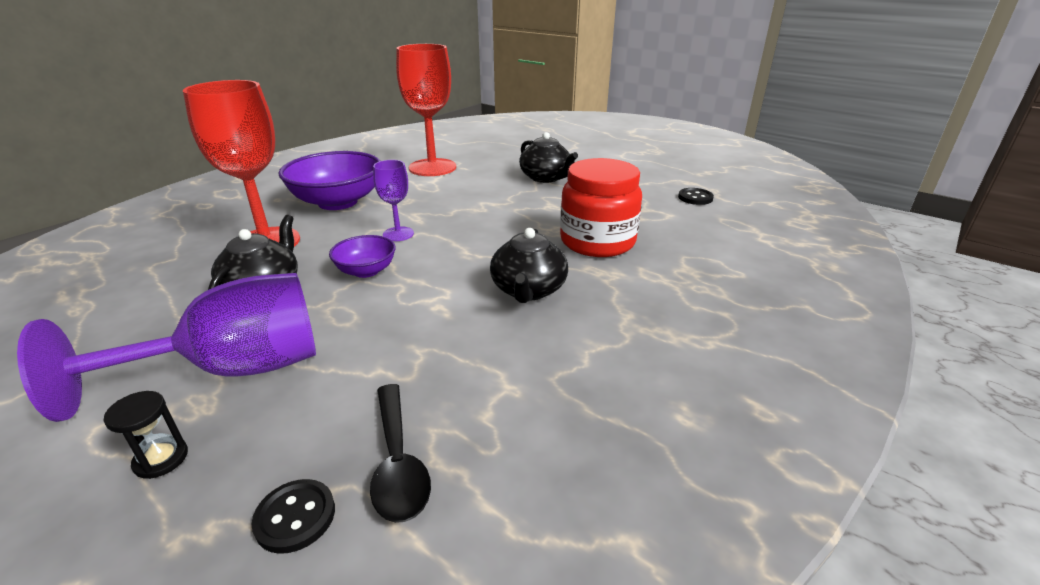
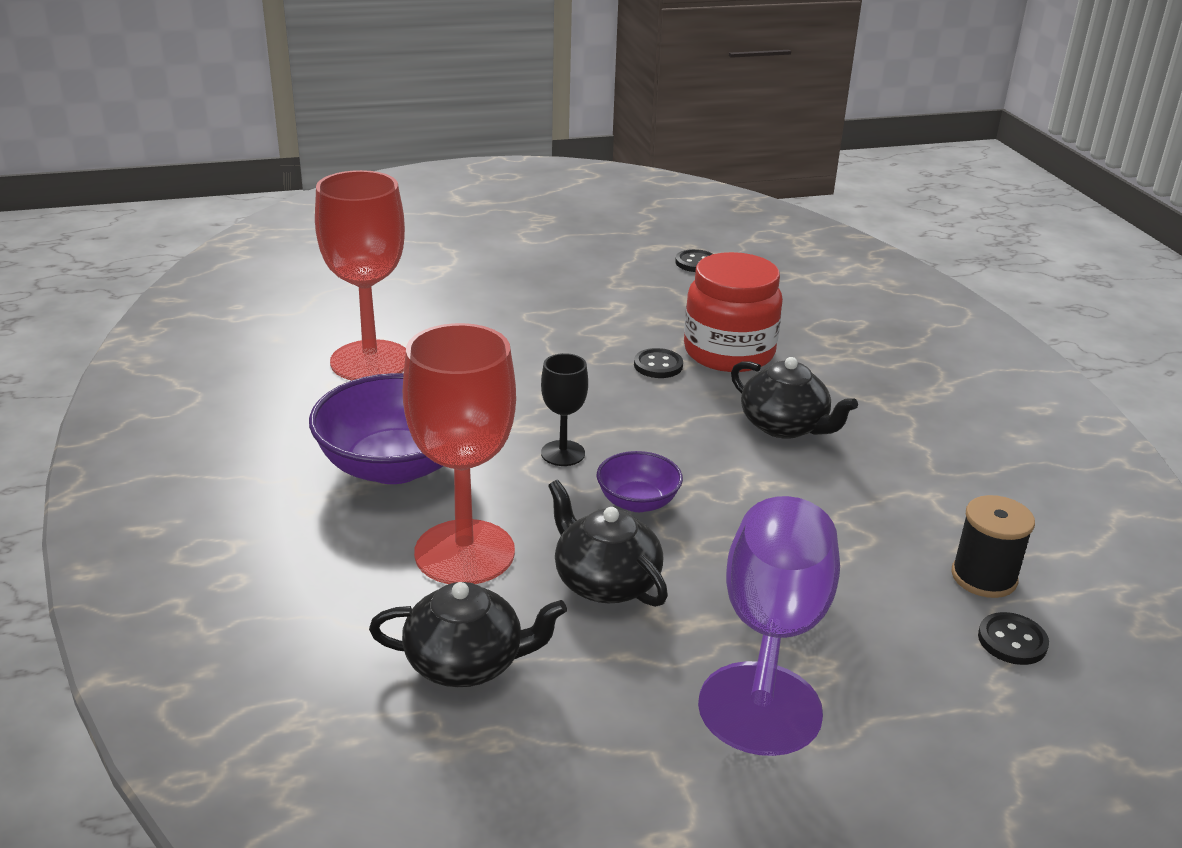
camera: 55 degrees left, 0 degrees up
(161, 459) = (889, 701): black hourglass -> none
(398, 234) = (563, 453): purple goblet -> black goblet
(398, 462) = (984, 577): black spoon -> black spool
(541, 227) = (658, 365): none -> black button
(546, 178) = (526, 308): black teapot -> black teapot (466, 663)

